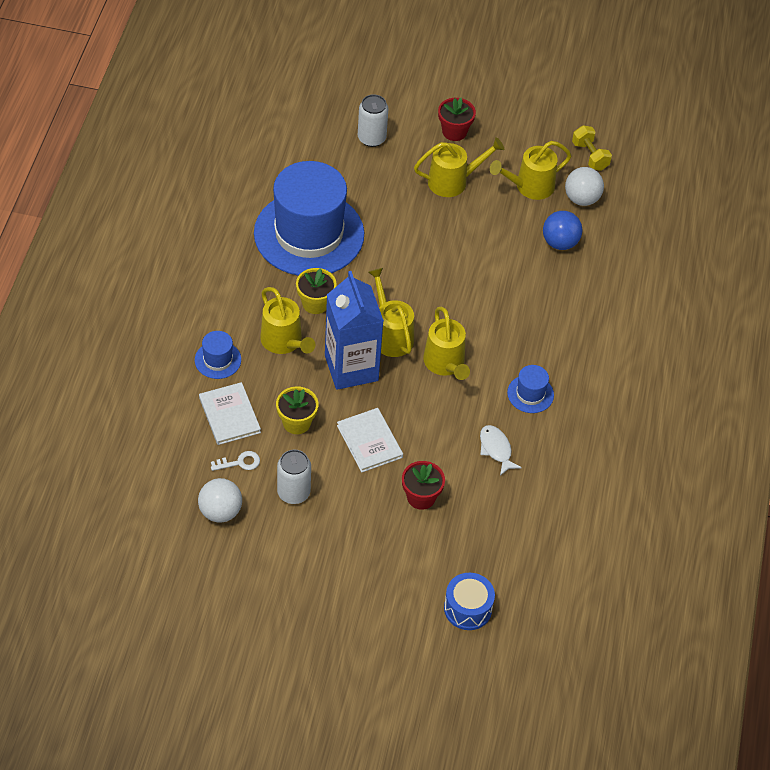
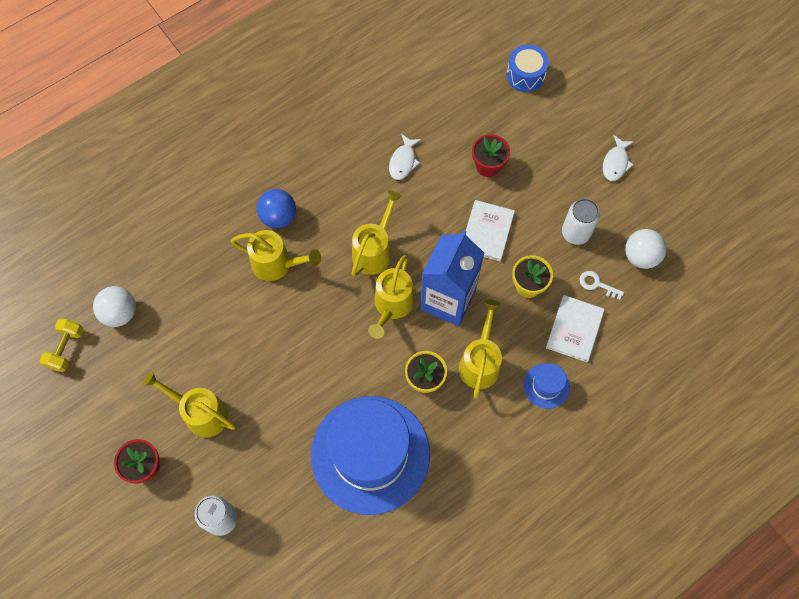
camera: 135 degrees left, 15 degrees up
(310, 582) = (616, 163): none -> white fish
(529, 187) = (147, 357): yellow watering can -> yellow watering can (277, 264)
(530, 394) = (337, 183): blue hat -> none
(560, 242) = (182, 287): blue ball -> blue ball (278, 217)

